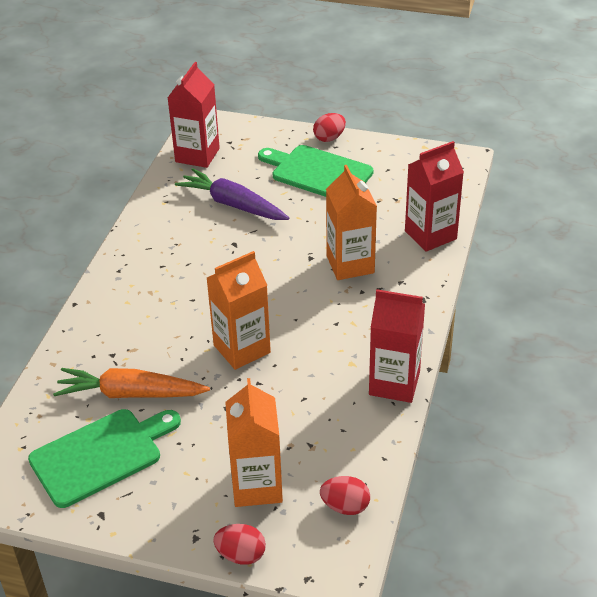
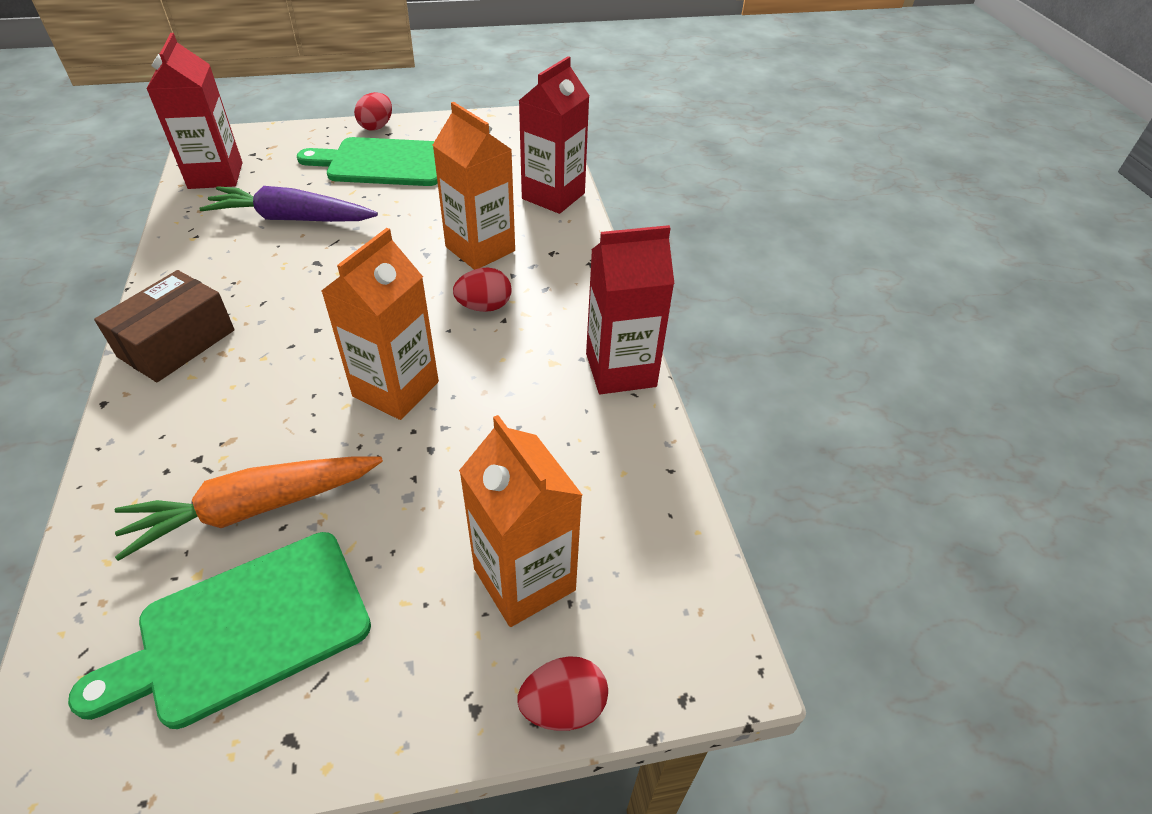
camera: 30 degrees left, 5 degrees up
(101, 455) = (244, 629): green cutting board -> green cutting board turned 150 degrees counterclockwise
(127, 277) = (177, 343): none -> brown box
(345, 506) = (665, 559): red egg -> red egg (484, 307)

